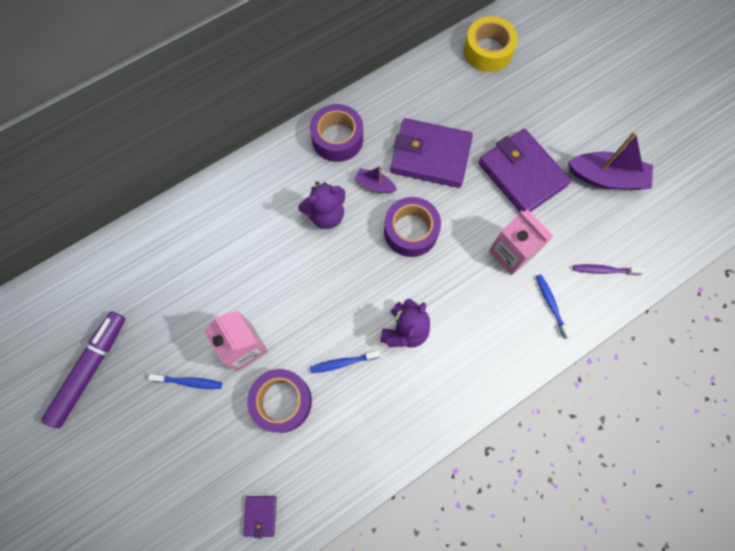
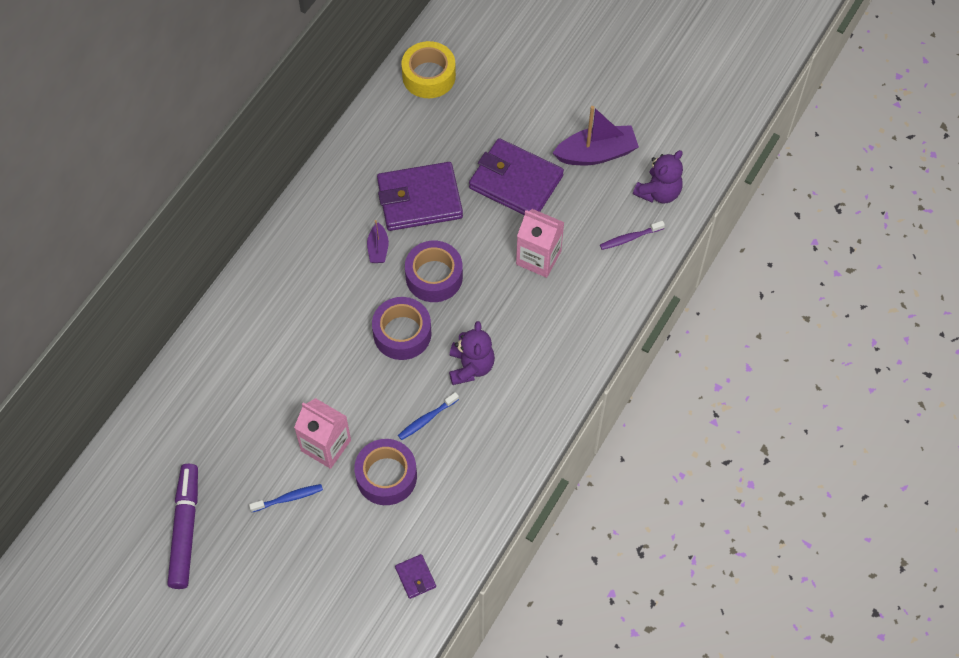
camera: 25 degrees left, 10 degrees down
(326, 214) = (344, 295): purple teddy bear -> purple teddy bear (658, 192)
(337, 138) = (319, 220): purple tape -> purple tape (402, 333)
(374, 185) = (378, 248): purple boat -> purple boat turned 90 degrees counterclockwise
(551, 304) = (595, 288): blue toothbrush -> none

